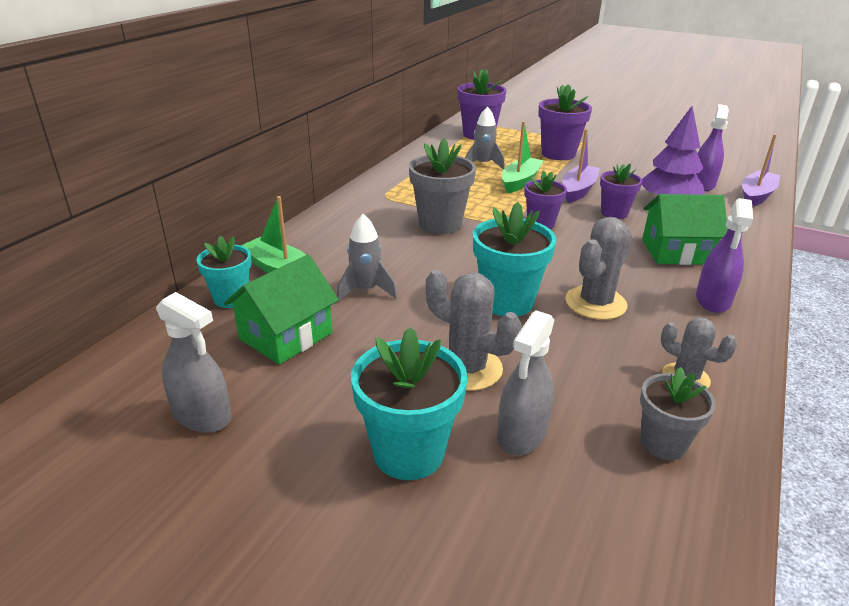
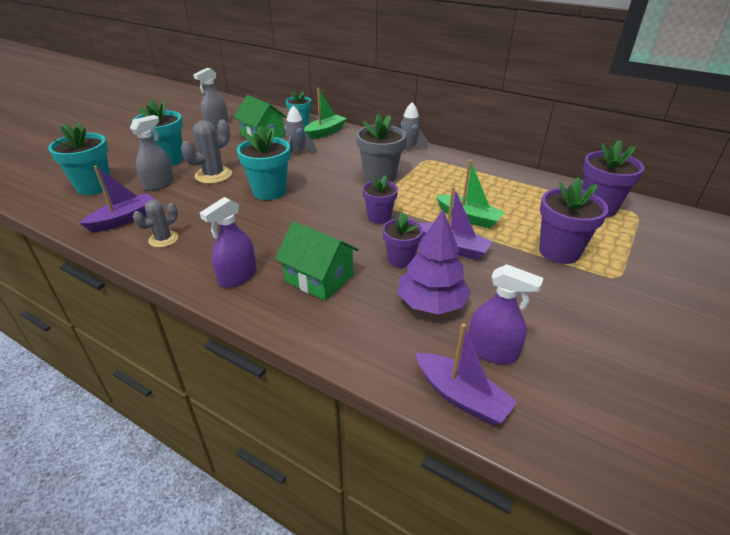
camera: 95 degrees right, 5 degrees up
(483, 164) = (507, 203): grey rocket -> grey rocket (409, 148)
(522, 434) = (159, 184): grey spray bottle -> grey spray bottle turned 90 degrees clockwise
(568, 548) = (94, 187): none -> turquoise flower pot
(595, 303) = (255, 222): grey cactus -> none
(663, 443) = (124, 219): grey flower pot -> purple boat
(676, 252) = (319, 278): green house -> green house turned 60 degrees counterclockwise
(713, 300) = (237, 276): purple spray bottle -> purple spray bottle turned 75 degrees counterclockwise

